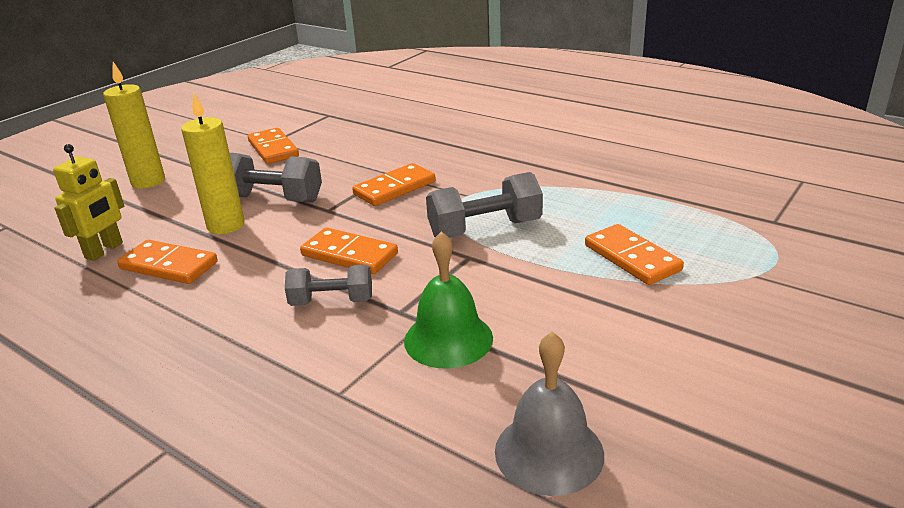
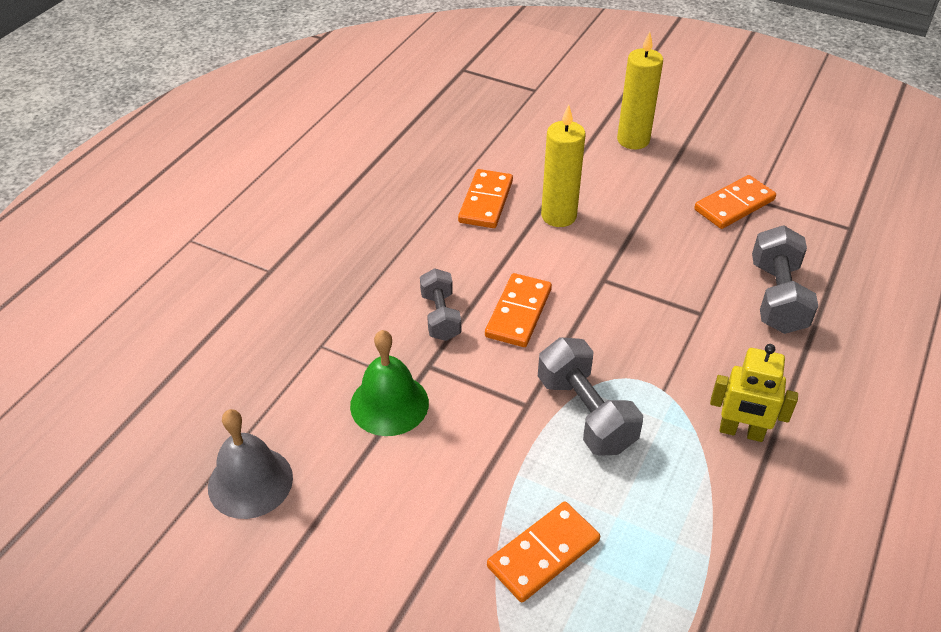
camera: 80 degrees right, 15 degrees up
(104, 250) = (504, 157): yellow robot -> yellow robot (741, 432)
(272, 199) = (616, 233): grey dumbbell -> grey dumbbell (777, 297)
(395, 188) = (664, 323): orange domino -> none

